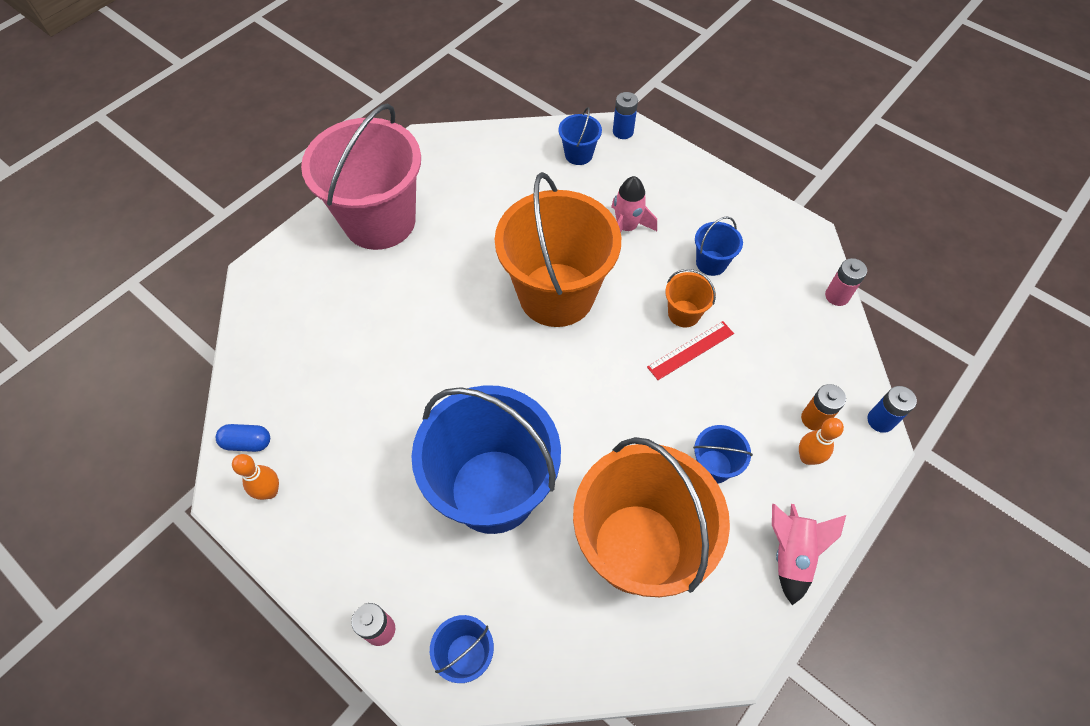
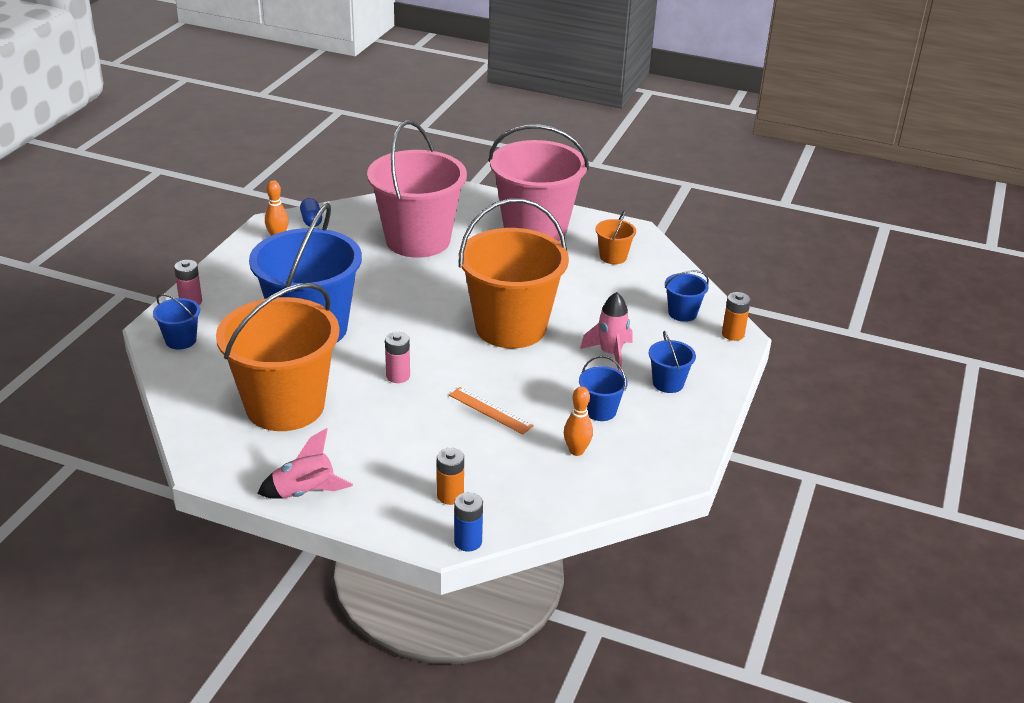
camera: 70 degrees right, 25 degrees down
(351, 336) = (418, 240): none -> pink bucket
(623, 132) = (733, 334): blue battery -> orange battery
(684, 313) = (529, 401): orange bucket -> orange bucket (613, 257)
(690, 350) = (490, 410): red ruler -> orange ruler
(713, 466) = (375, 438): blue bucket -> blue bucket (668, 383)
(807, 457) = (406, 494): orange bowling pin -> orange bowling pin (576, 451)
(837, 296) = (608, 500): pink battery -> pink battery (398, 376)

